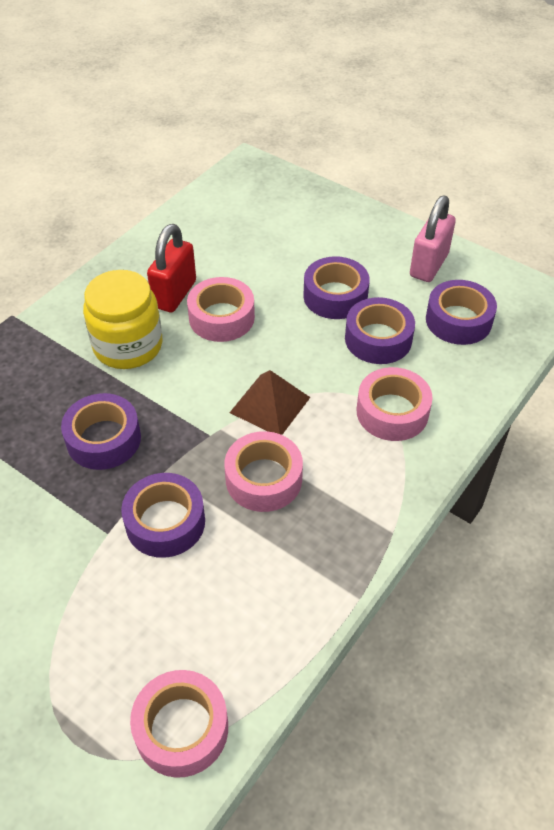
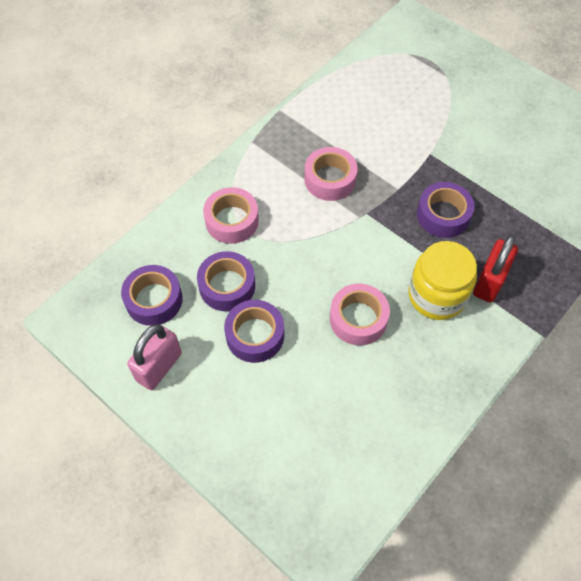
camera: 175 degrees left, 10 degrees up
(165, 522) = (394, 157): purple tape -> none
(174, 294) = (401, 349): red padlock -> red padlock (489, 282)
(181, 728) = (378, 62): pink tape -> none
(270, 404) = (321, 233): brown pyramid -> none

